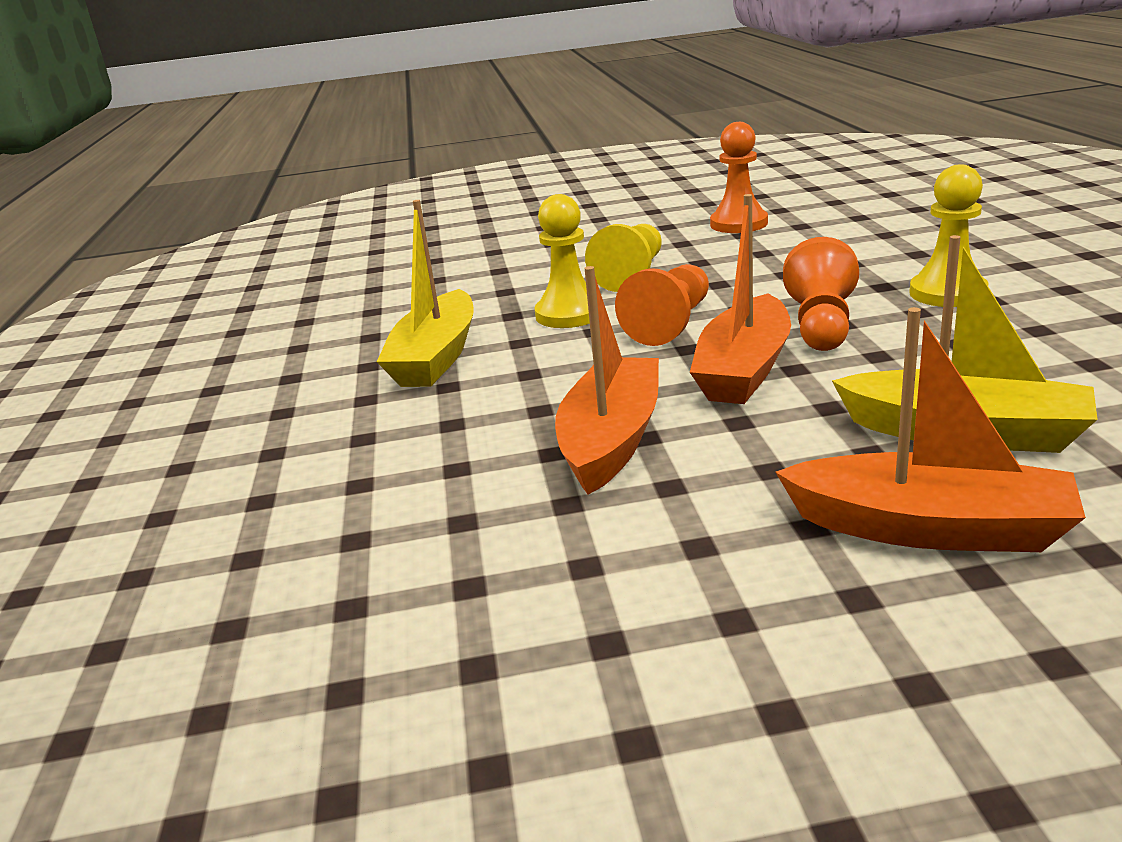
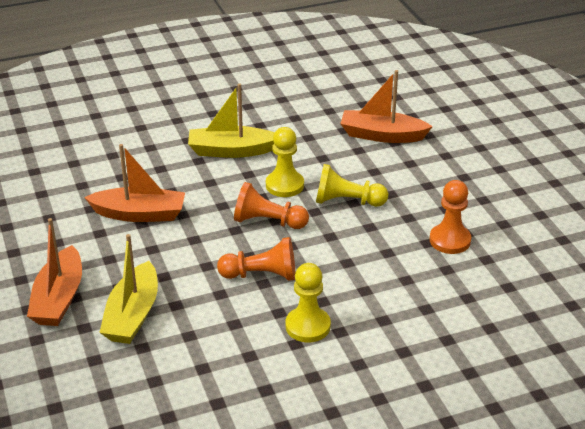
camera: 75 degrees right, 10 degrees up
(744, 369) = (207, 249): orange boat -> orange boat (382, 135)

